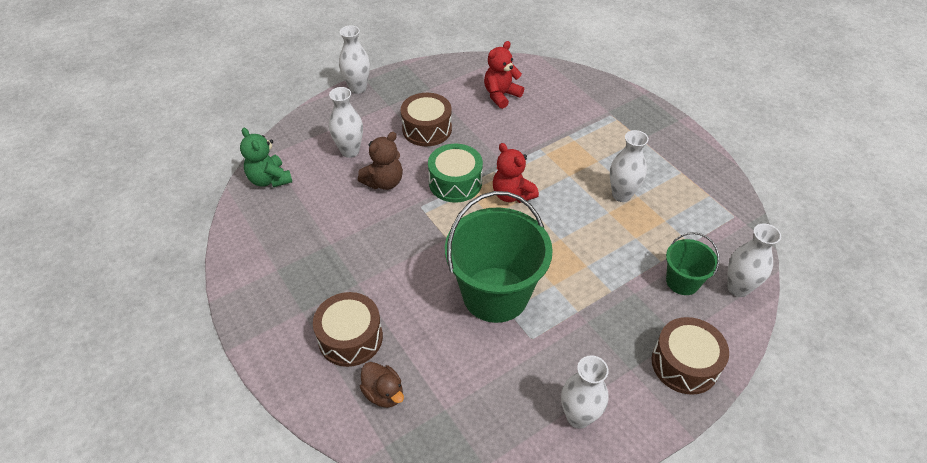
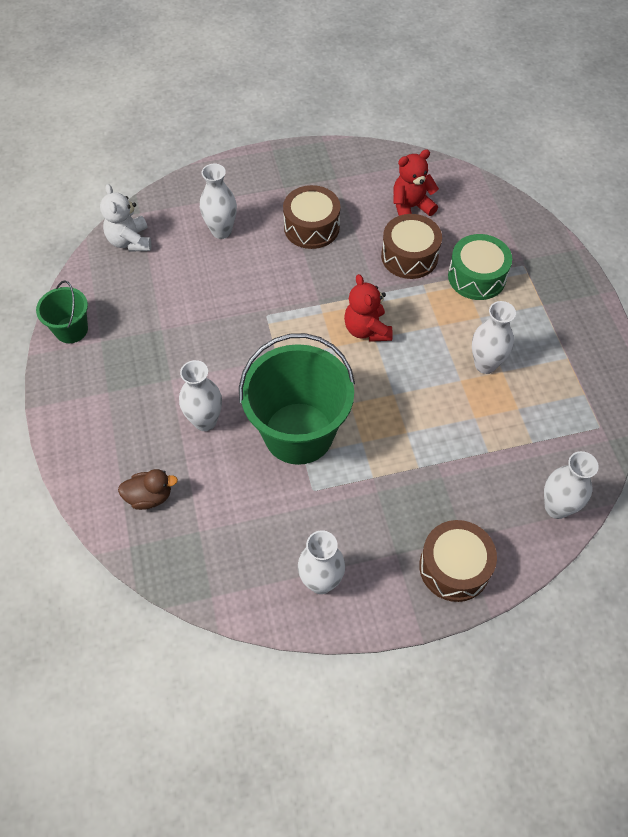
camera: 20 degrees right, 10 degrees up
(269, 179) = (130, 241): green teddy bear -> white teddy bear
(350, 338) = (141, 432): brown drum -> brown drum (409, 256)
(358, 88) = (260, 158): white vase -> white vase (205, 421)
(384, 182) = (241, 277): brown teddy bear -> none
(384, 393) = (149, 496): brown duck -> brown duck turned 75 degrees counterclockwise
(455, 182) = (313, 298): green drum -> green drum (476, 277)
(682, 281) = (499, 481): green bucket -> green bucket (71, 330)

